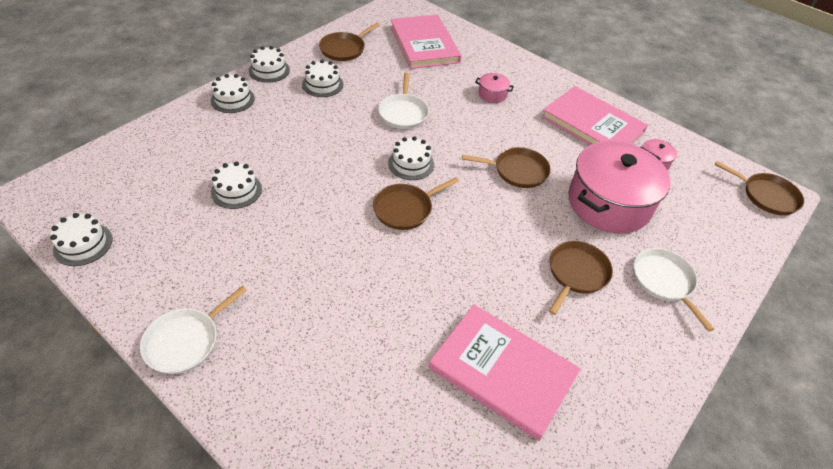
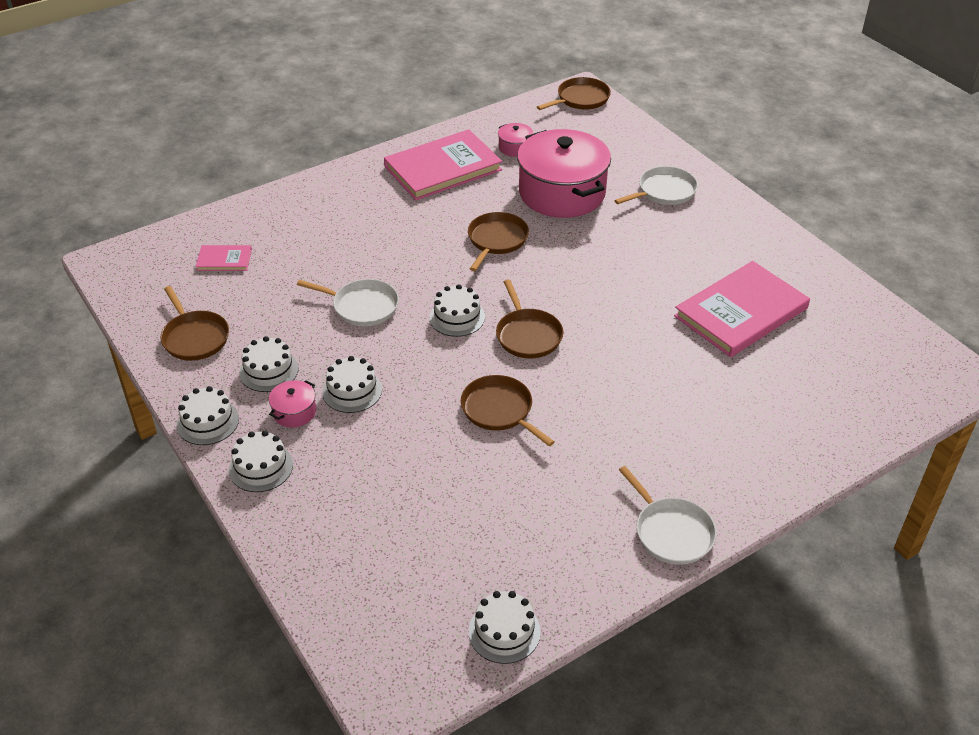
camera: 70 degrees left, 5 degrees down
(236, 190) = (452, 475): white cake -> white cake (352, 391)
(424, 44) = (224, 260): pink book -> pink book, size x0.46
(492, 94) = (358, 226): pink pot -> pink pot (294, 412)
(576, 273) = (644, 239): brown pan -> brown pan (499, 410)
(664, 281) = (664, 191): white pan -> white pan turned 150 degrees clockwise

